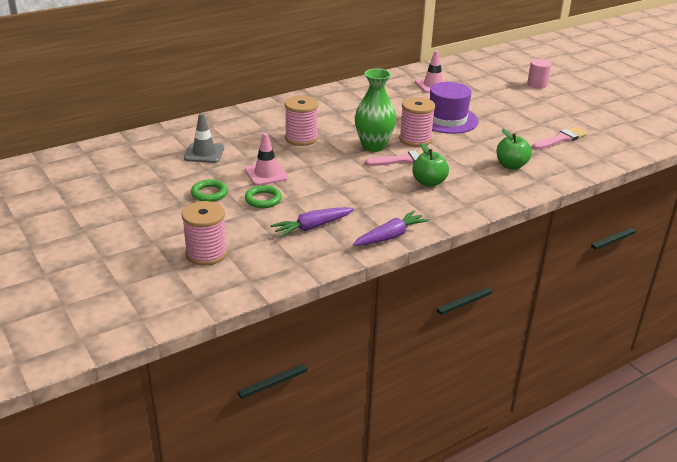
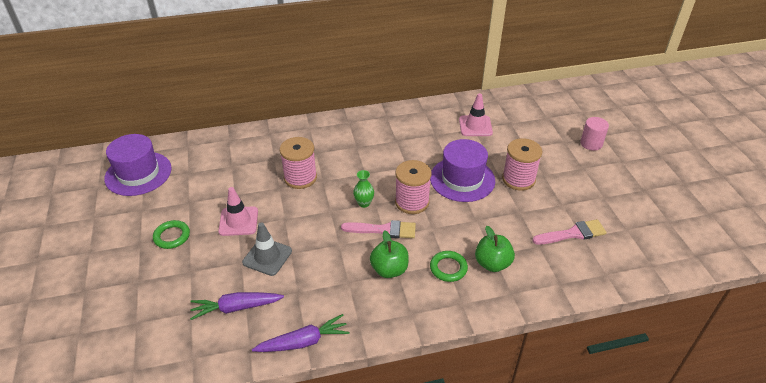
camera: 20 degrees right, 10 degrees up
(135, 157) = (138, 173): none -> purple hat
(204, 153) = (200, 180): grey traffic cone -> grey traffic cone (267, 257)
(206, 254) = (118, 320): pink spool -> pink spool (518, 179)
(263, 199) = (214, 256): green ring -> green ring (448, 268)
(373, 146) = (364, 203): green vase -> green vase, size x0.49

